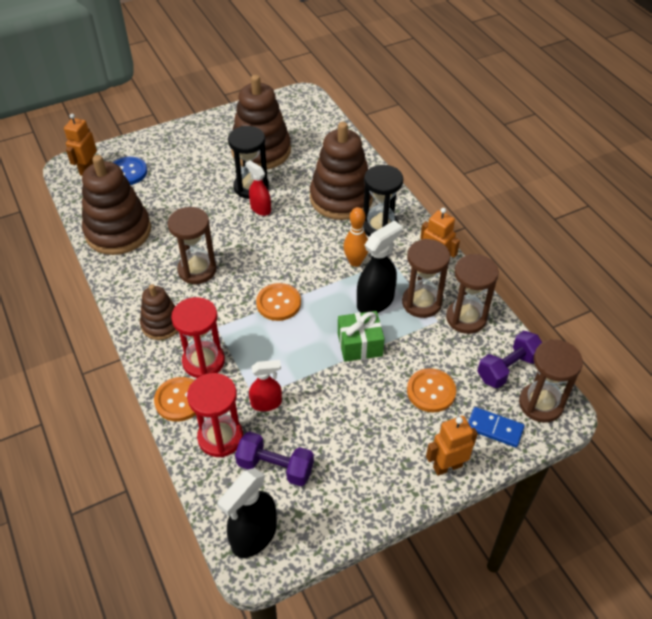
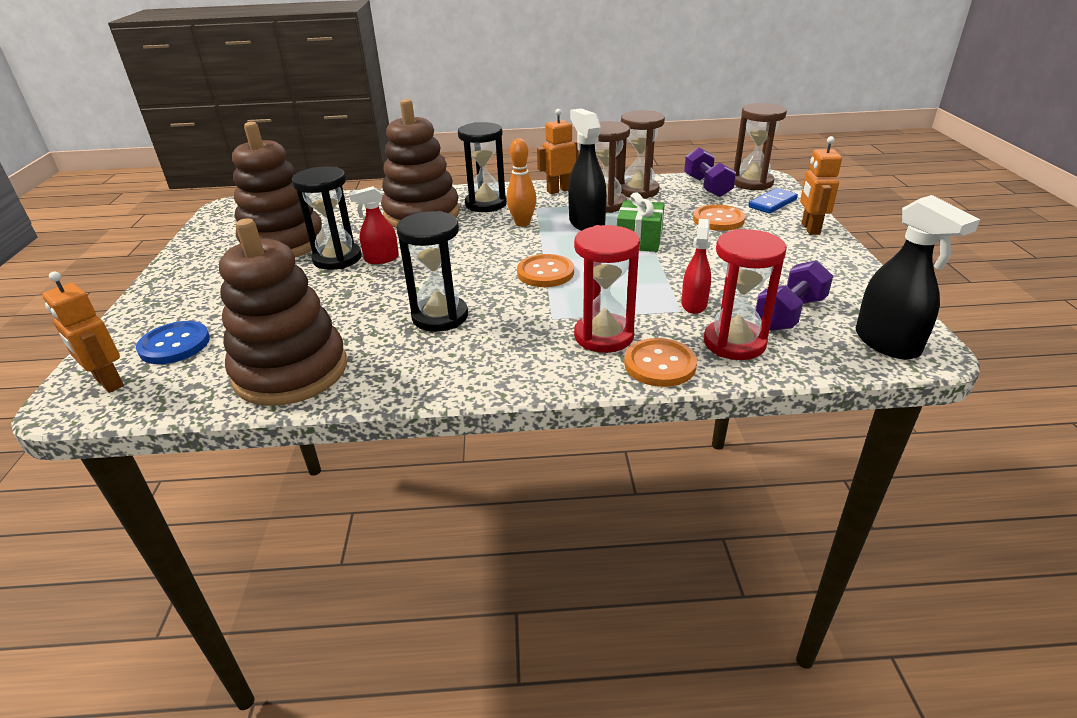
camera: 65 degrees left, 15 degrees down
(161, 324) = (514, 359): brown stacking toy -> none
(197, 270) = (440, 317): brown hourglass -> black hourglass

